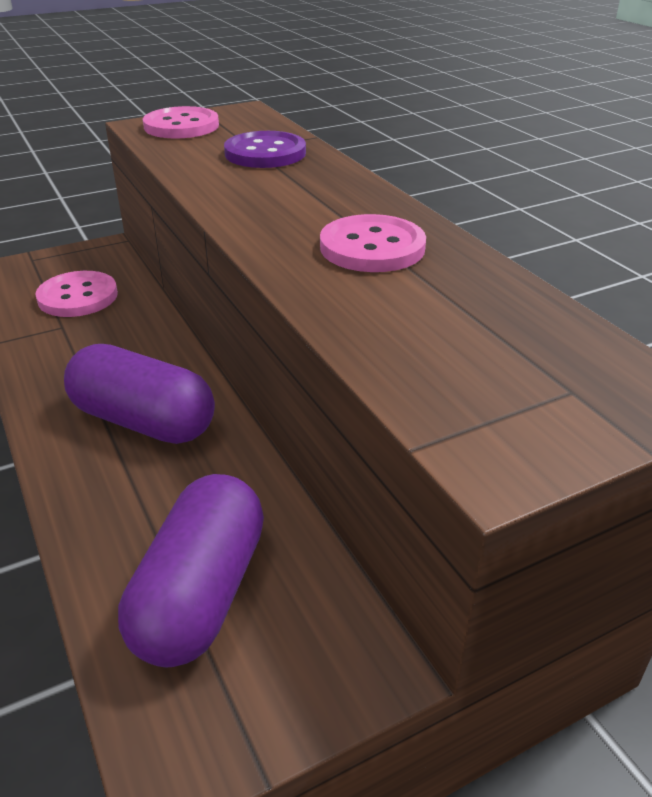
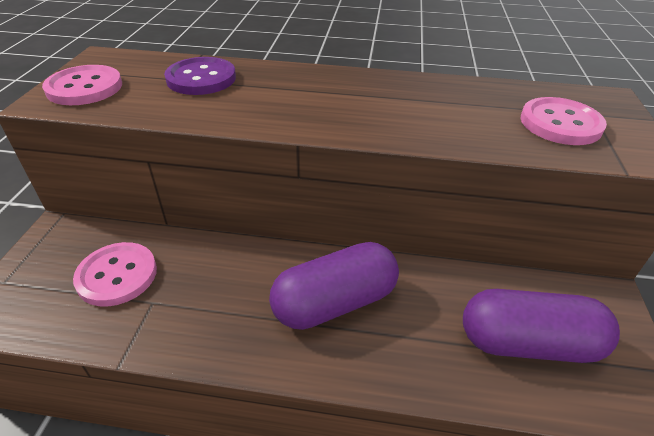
camera: 55 degrees left, 5 degrees up
(201, 594) = (528, 343): purple capsule -> purple capsule turned 45 degrees counterclockwise
(372, 247) = (398, 100): pink button -> pink button (560, 123)

